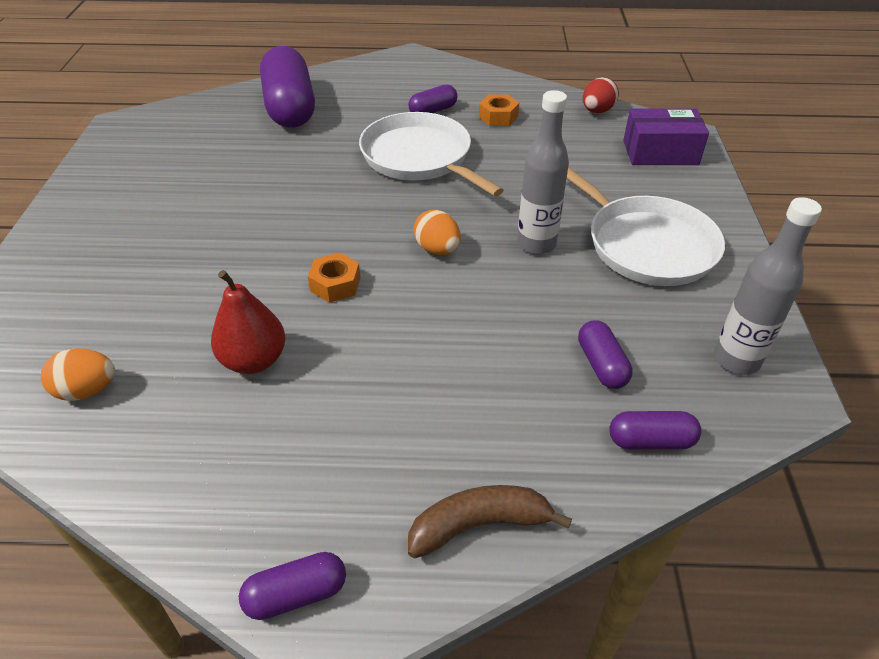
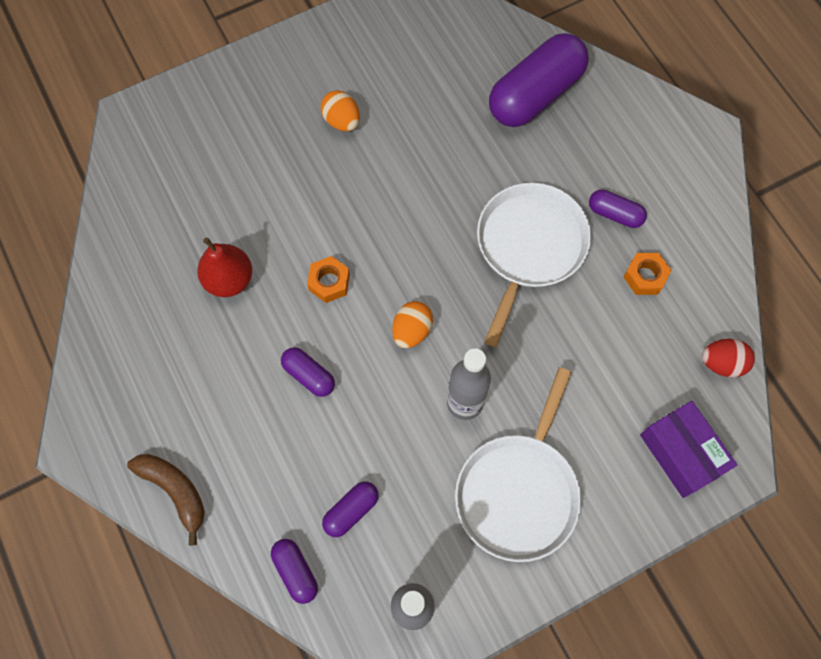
camera: 60 degrees right, 25 degrees up
(87, 390) = (154, 202): orange egg -> orange egg (342, 121)
(296, 594) = (85, 416): purple capsule -> purple capsule (309, 375)

